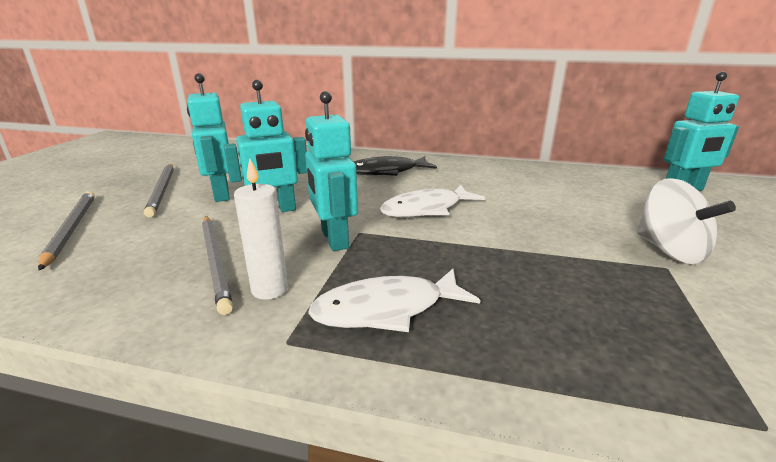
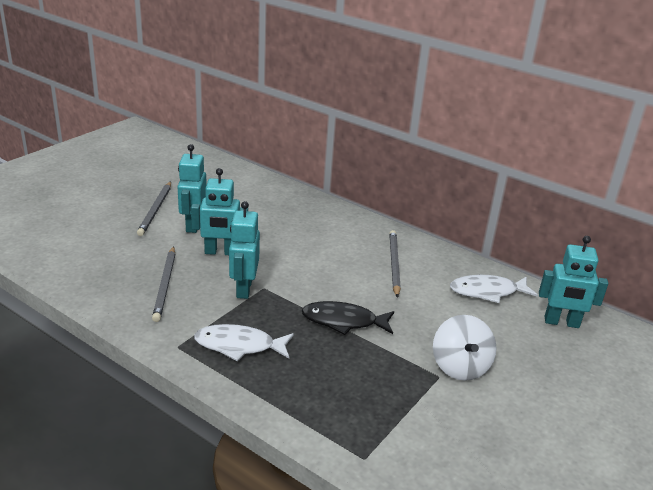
camera: 20 degrees right, 5 degrees up
(71, 229) = (92, 233): grey pencil -> grey pencil (394, 264)
(270, 289) = (185, 313): white candle -> none
(386, 172) = (330, 233): black fish -> black fish (343, 321)
(426, 209) = (326, 281): white fish -> white fish (487, 292)

